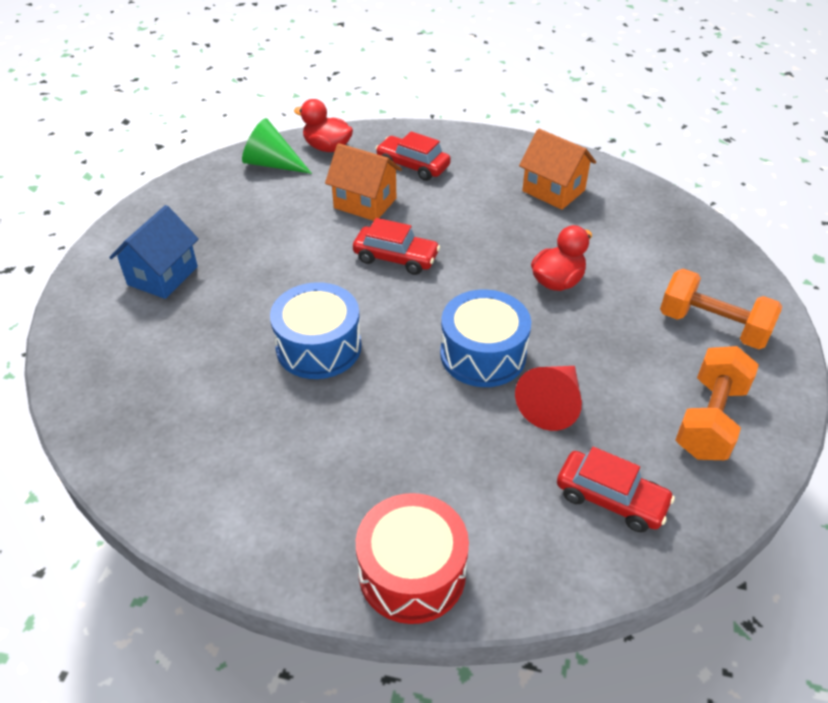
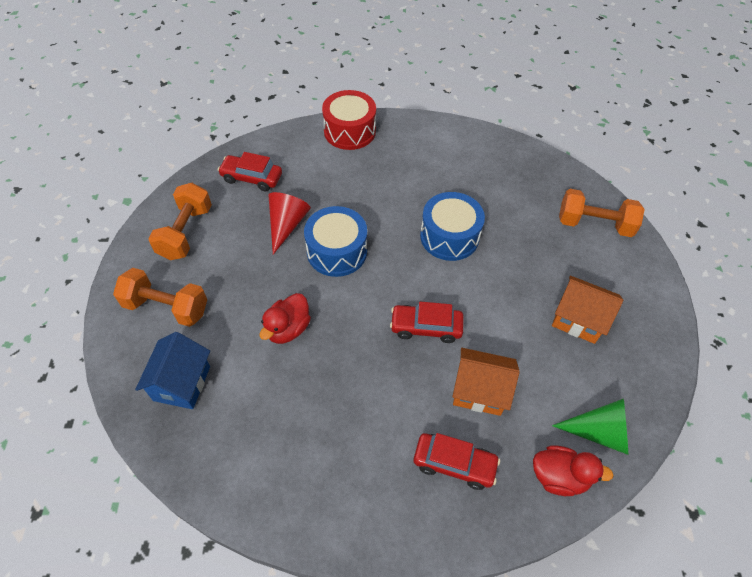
camera: 165 degrees right, 10 degrees up
(110, 328) = (594, 224): none -> orange dumbbell
(163, 276) = (595, 273): blue house -> blue house (182, 383)
(553, 191) = (297, 453): orange house -> orange house (578, 319)

